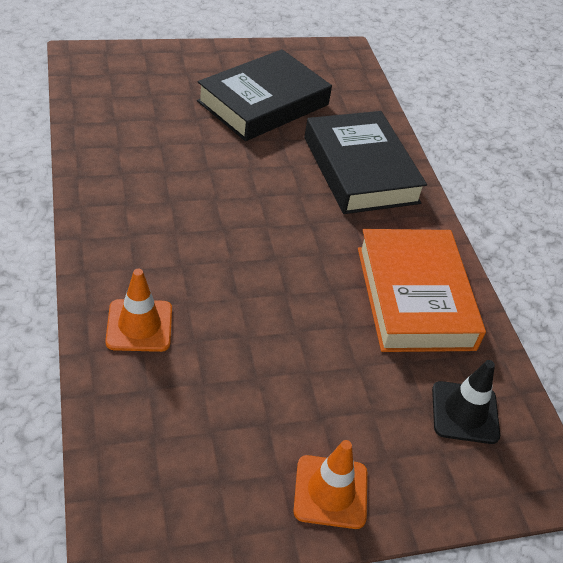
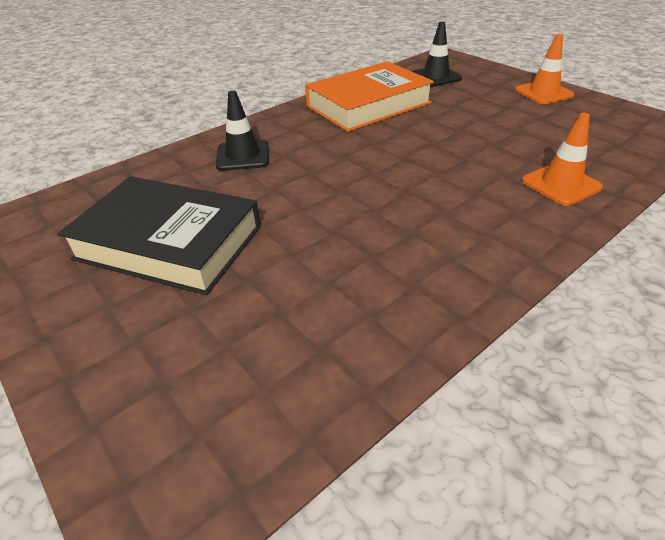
camera: 110 degrees left, 5 degrees down
(360, 170) = (243, 156): black book -> black traffic cone

